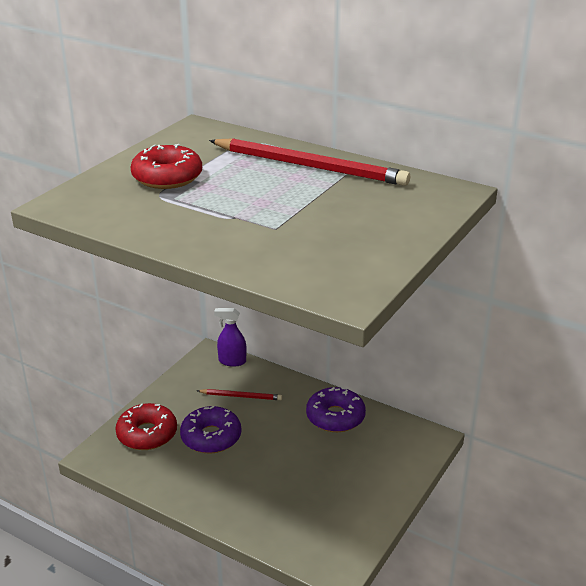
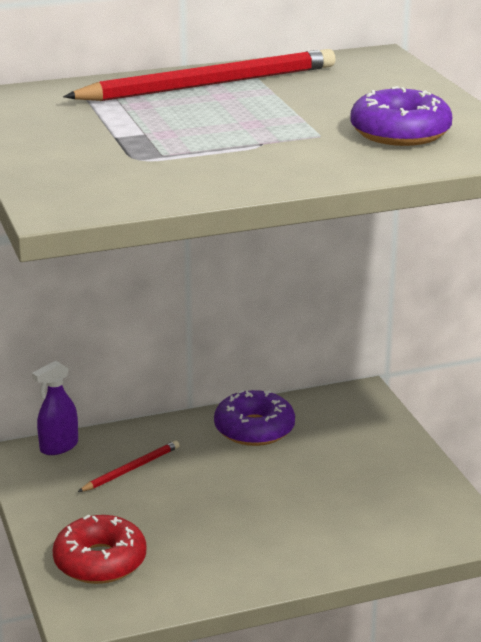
camera: 50 degrees left, 5 degrees down
(167, 177) = (101, 143): red donut -> none
(211, 437) = (172, 519): purple donut -> purple donut (400, 133)

